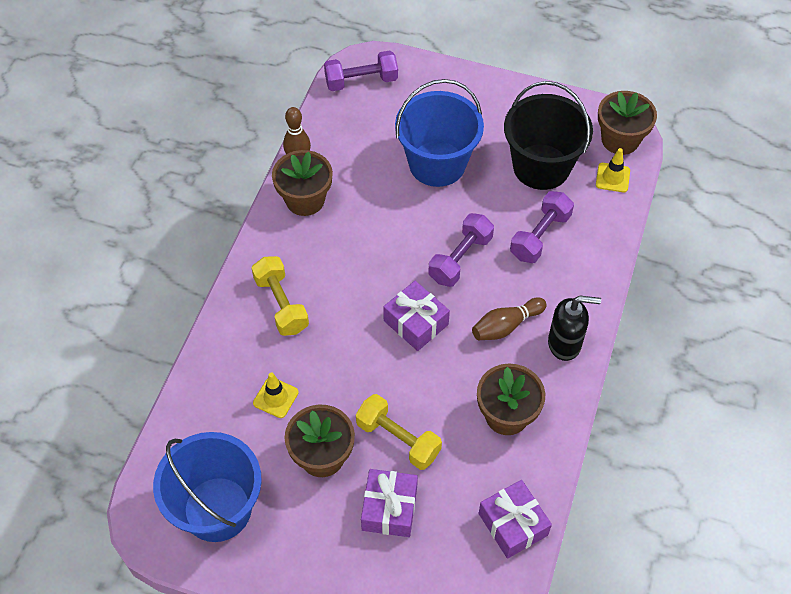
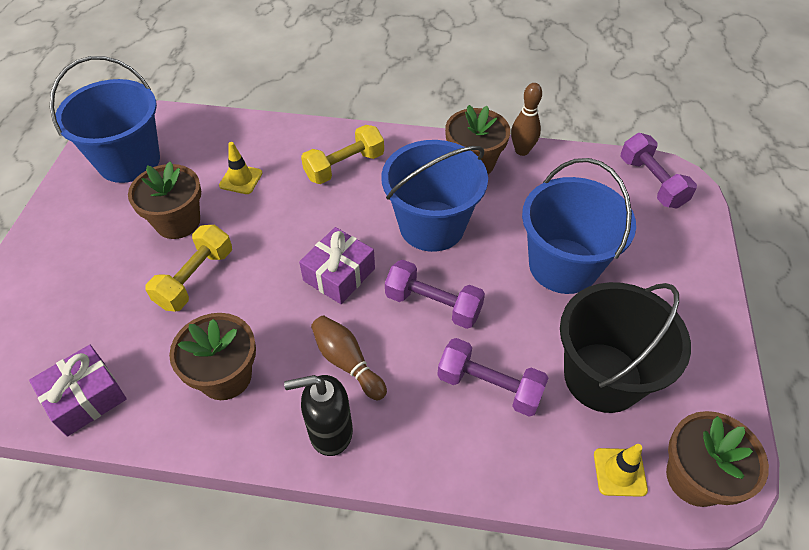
camera: 80 degrees right, 5 degrees down
(374, 245) = (432, 226): none -> blue bucket
(389, 508) = (117, 282): purple gift -> none
(565, 344) = (330, 432): black soap dispenser -> black soap dispenser turned 90 degrees clockwise

